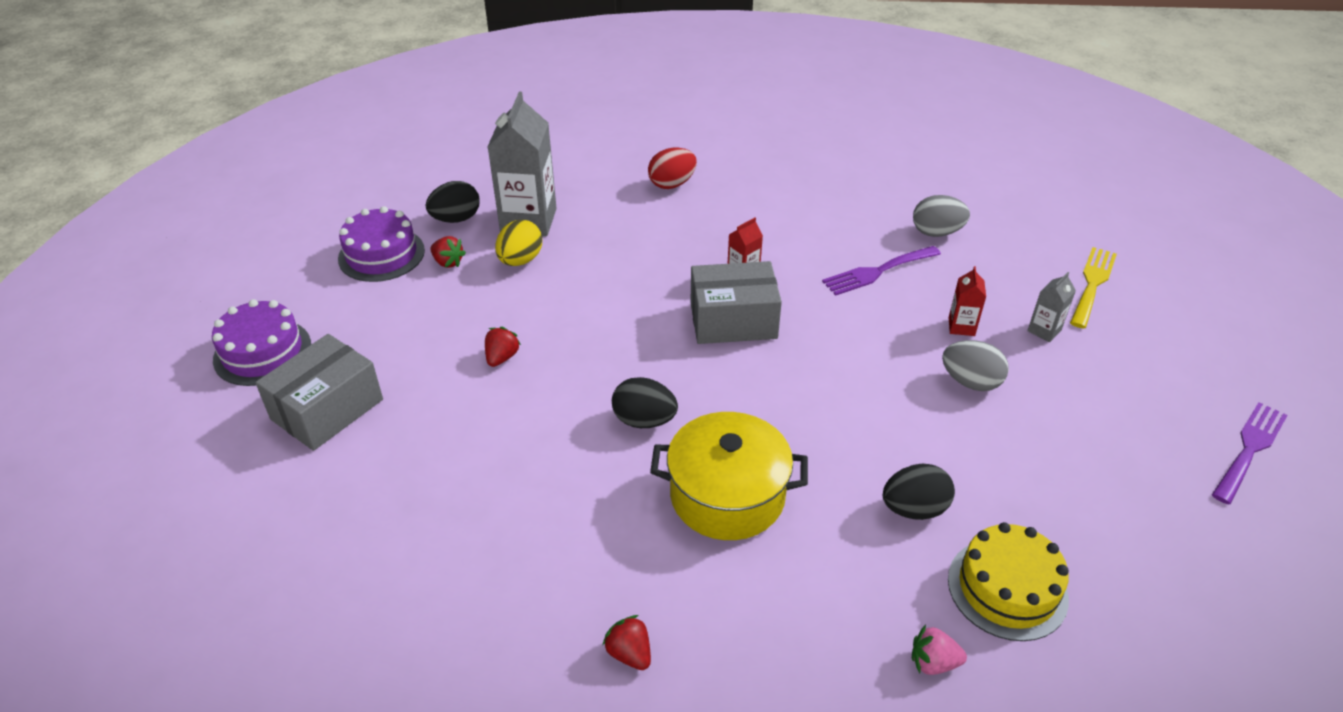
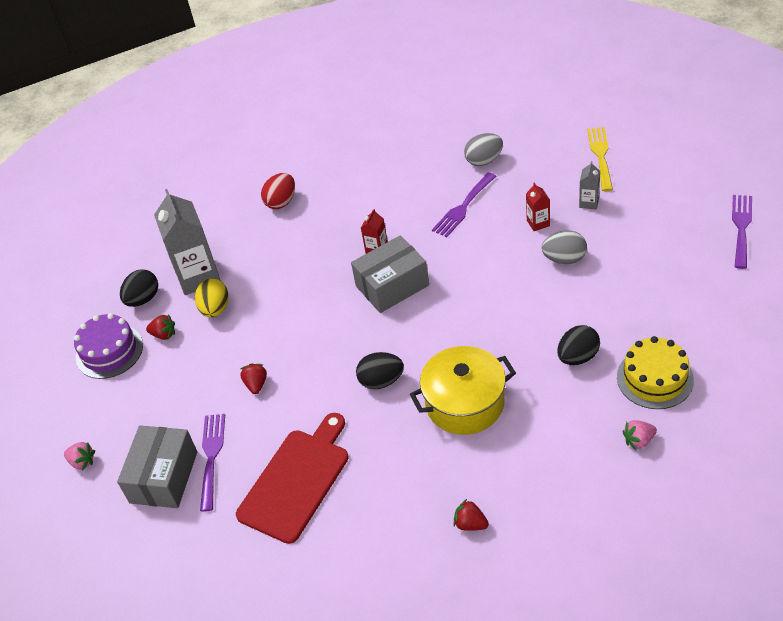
camera: 20 degrees left, 5 degrees up
(262, 352) = (82, 462): purple cake -> pink strawberry
(394, 412) = (211, 456): none -> purple fork
(463, 487) = (297, 481): none -> red cutting board

